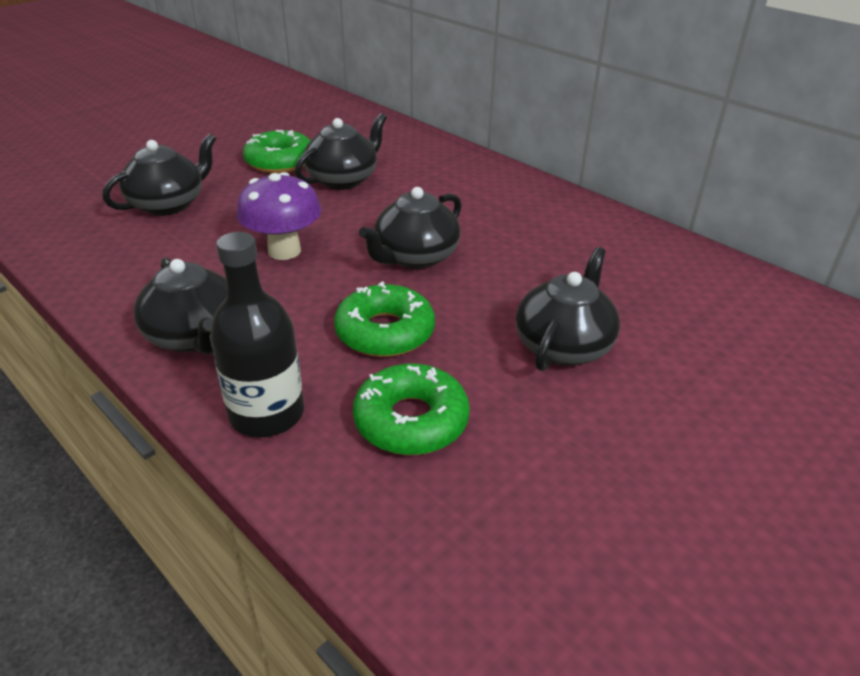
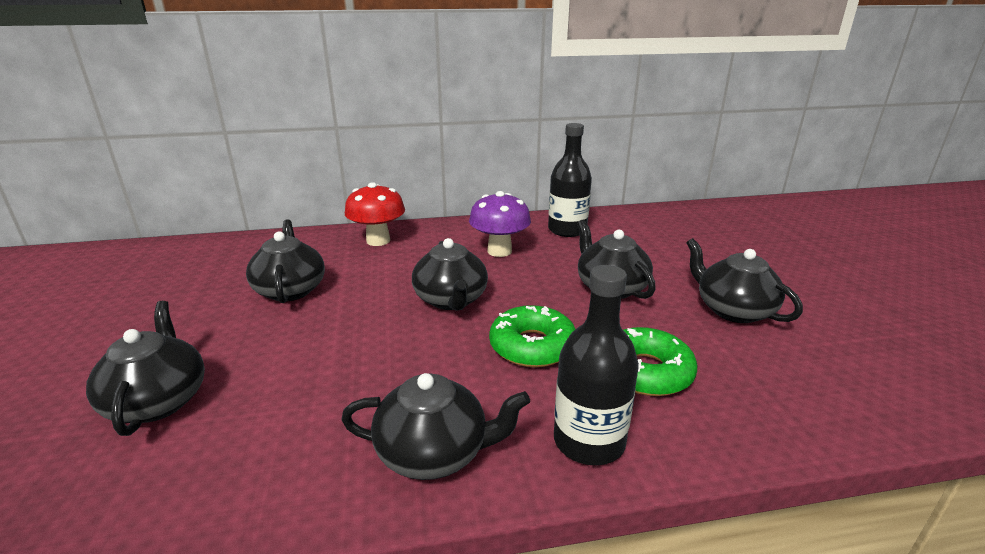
camera: 55 degrees left, 10 degrees down
(280, 161) = (200, 308): green donut -> none
(284, 251) = (359, 355): purple mushroom -> purple mushroom (499, 251)
(474, 176) = (378, 241): none -> red mushroom
(633, 464) = (733, 310): none -> black teapot
(669, 269) = (567, 230): none -> black bottle

